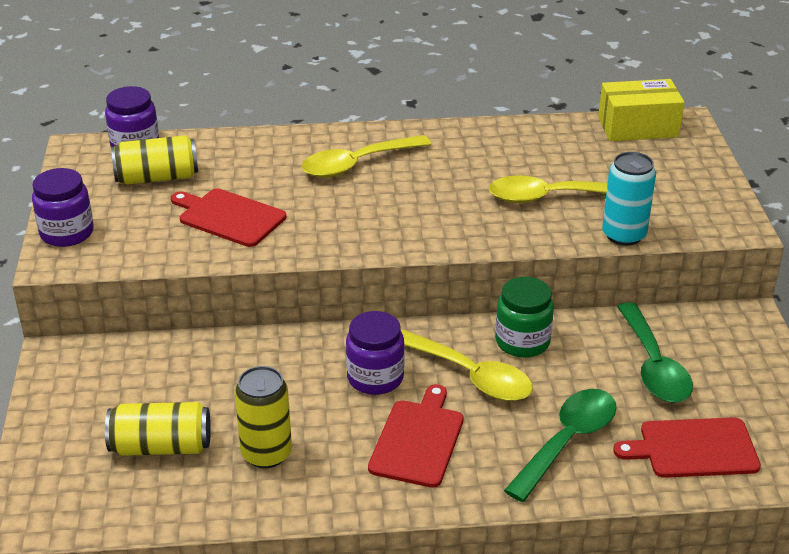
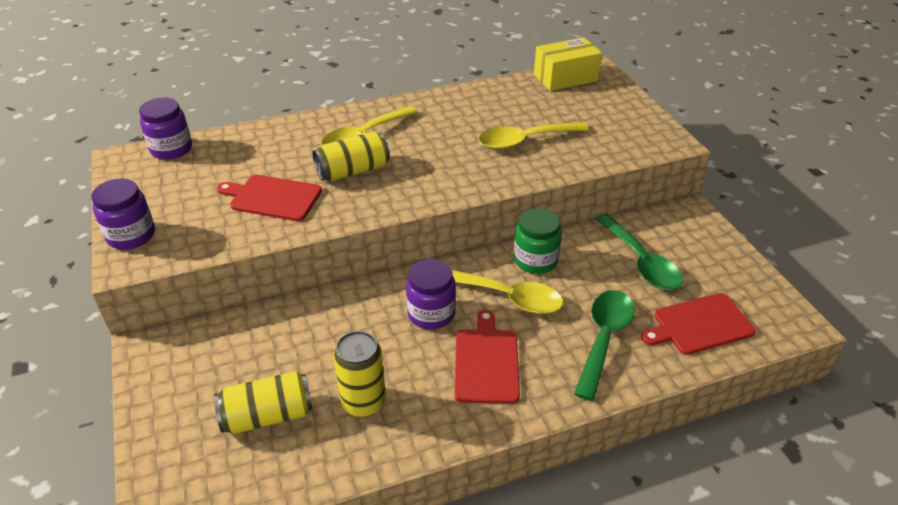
camera: 15 degrees left, 5 degrees up
(157, 177) = (199, 173): yellow can -> yellow can (353, 171)
(624, 235) = (593, 162): turquoise can -> none

